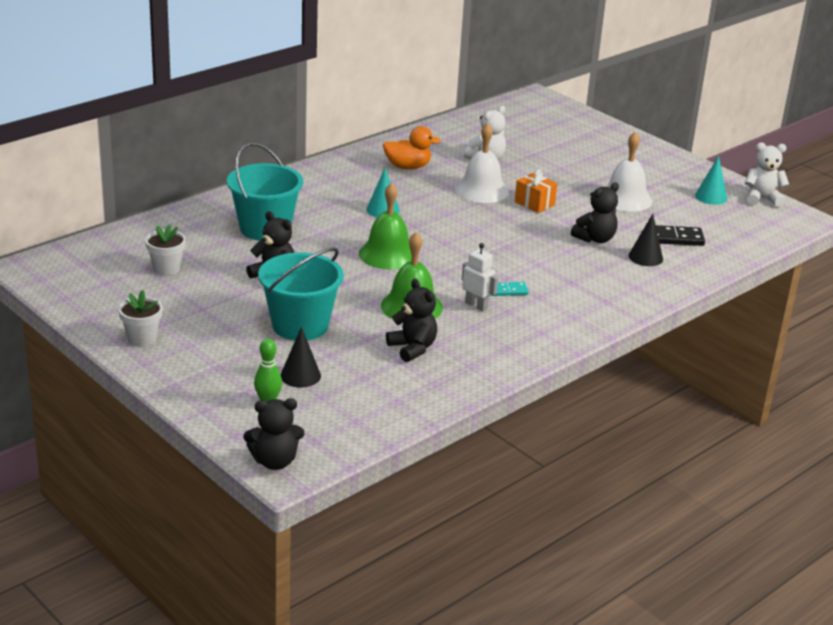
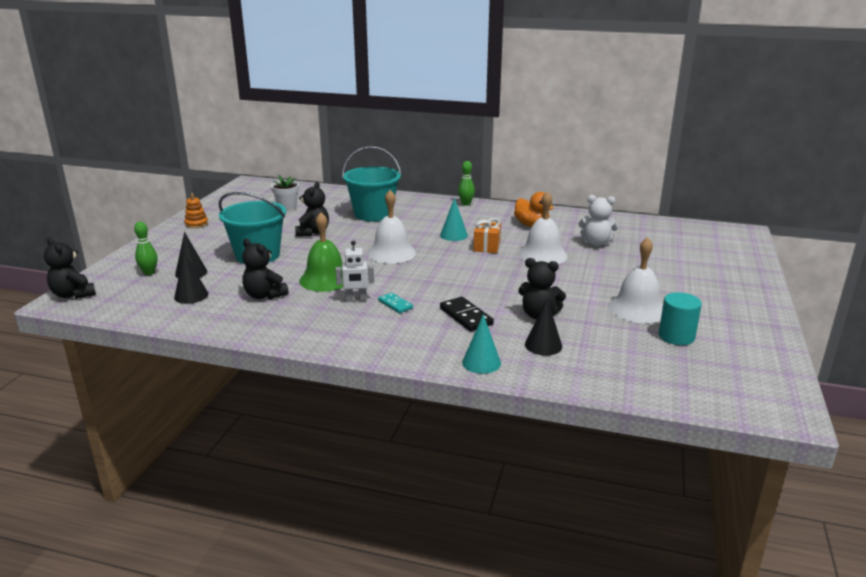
camera: 60 degrees right, 5 degrees down
(142, 338) = (196, 224): white flower pot -> orange stacking toy
(305, 173) = (466, 204): none -> green bowling pin
(365, 389) = (191, 295): none -> black cone
(388, 254) = (391, 253): green bell -> white bell
(412, 348) = (264, 295): black teddy bear -> black teddy bear turned 105 degrees clockwise
(476, 305) = (356, 300): white robot -> white robot turned 75 degrees clockwise
(534, 203) = (557, 277): orange gift -> orange gift (486, 247)
(675, 238) = (604, 350): black domino -> black domino (466, 316)
(681, 205) = (676, 336): none -> turquoise cylinder
(711, 197) = (724, 347): turquoise cone -> turquoise cone (481, 362)
(762, 199) = (778, 375): white teddy bear -> none

